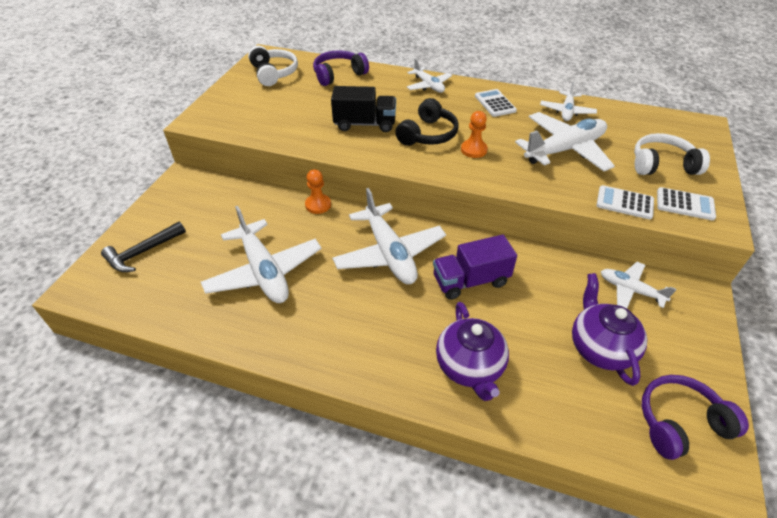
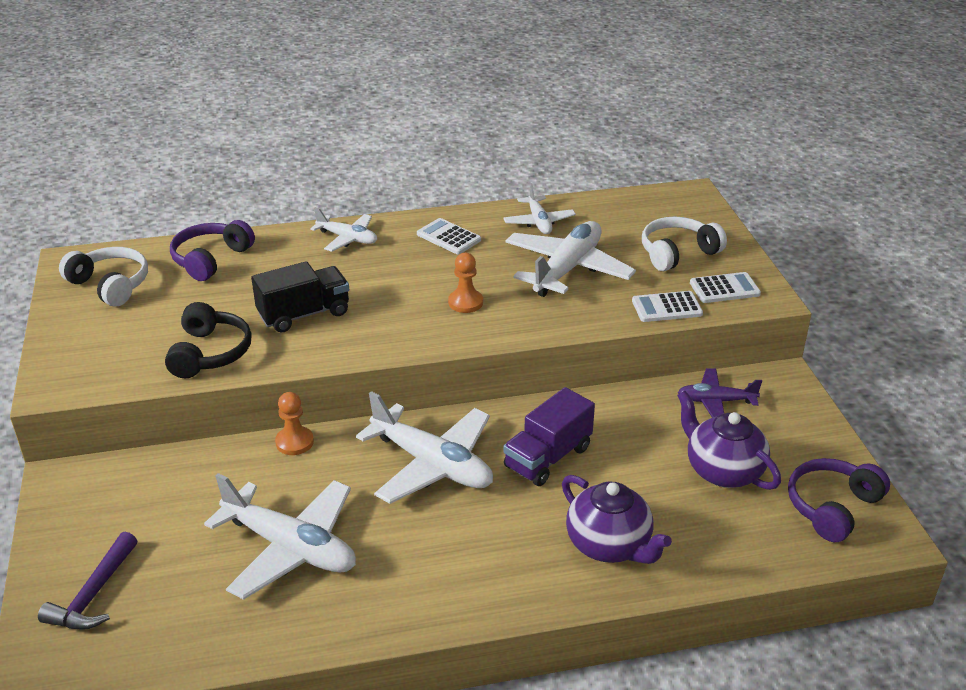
camera: 30 degrees left, 10 degrees down
(143, 252) = (94, 594): black hammer -> purple hammer
(428, 134) = (396, 302): black headphones -> black headphones (210, 353)
(630, 290) = (716, 401): white plane -> purple plane

